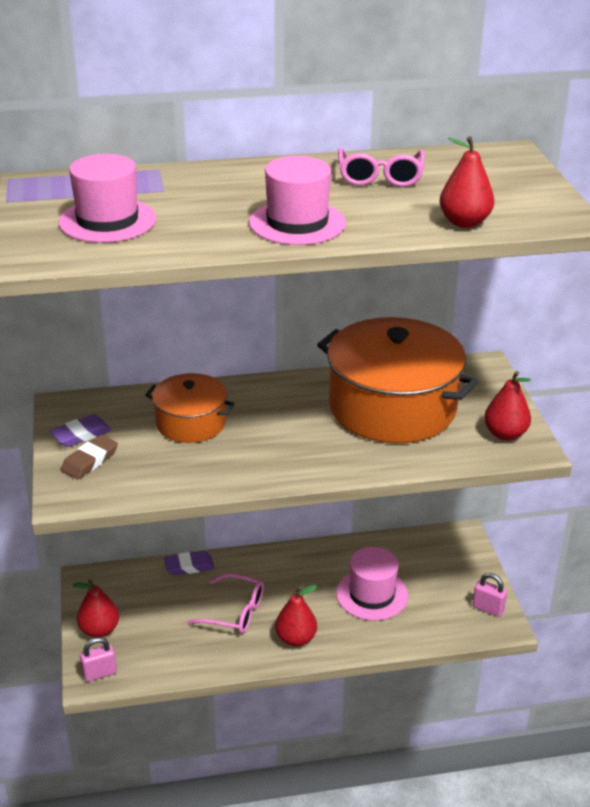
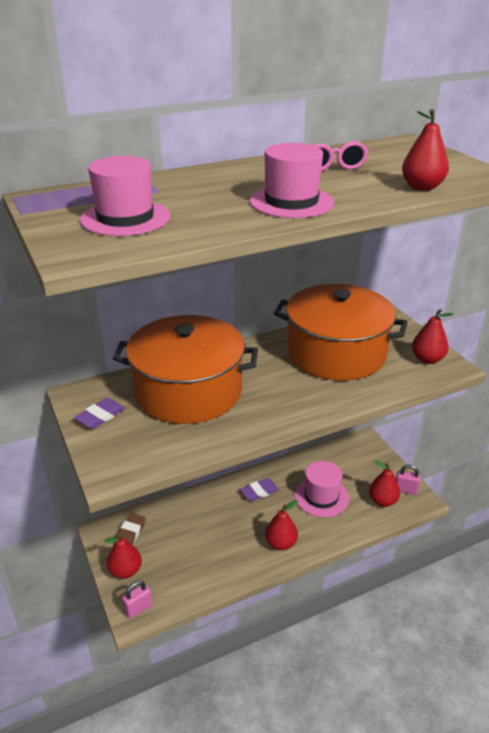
camera: 15 degrees left, 0 degrees up
(90, 461) = (117, 437): brown eraser -> brown eraser (130, 533)
(189, 566) = (178, 503): purple eraser -> purple eraser (259, 491)
(191, 423) = (188, 391): orange pot -> orange pot, size x1.86
(234, 612) = (226, 532): pink glasses -> none
(450, 615) = (382, 501): none -> red pear

